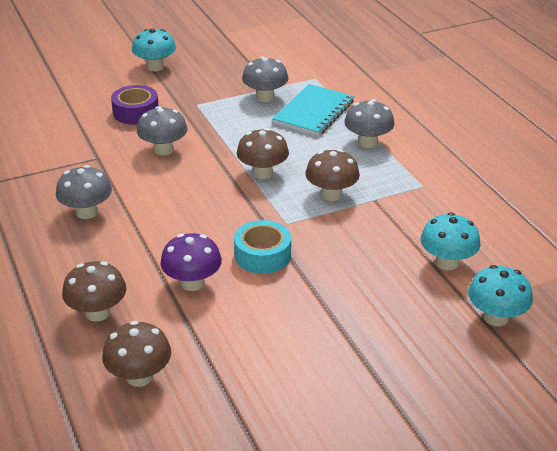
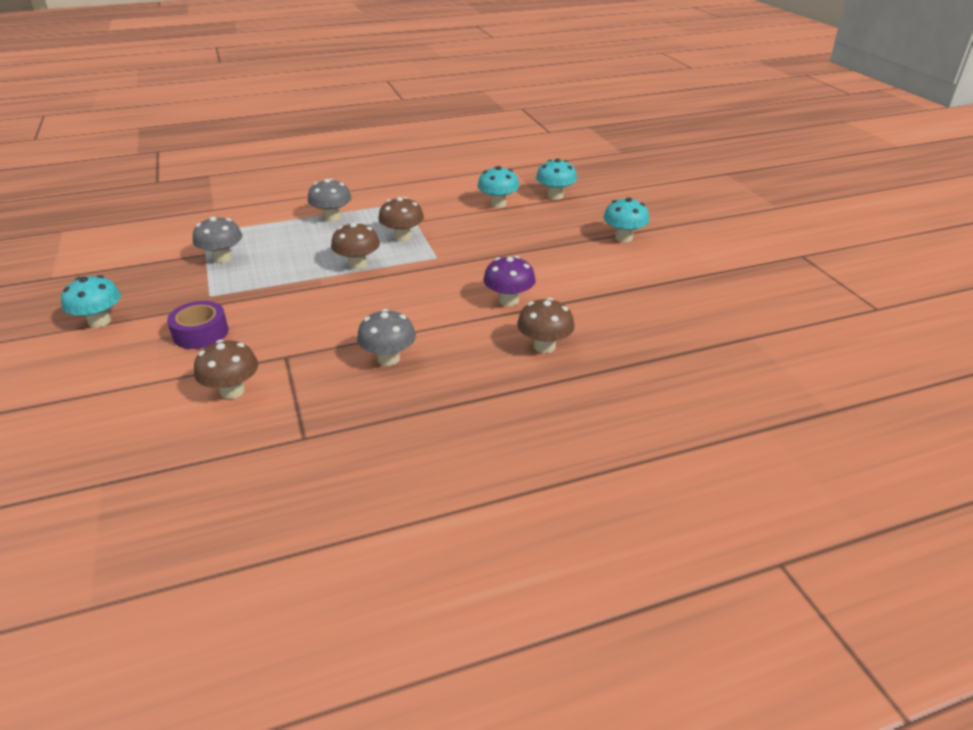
camera: 85 degrees left, 0 degrees up
(139, 376) = (620, 324): brown mushroom -> brown mushroom (232, 391)
(163, 150) = (291, 315): grey mushroom -> none
(262, 255) = (477, 269): turquoise tape -> none
(314, 112) = (267, 236): turquoise notebook -> none
(373, 390) = (623, 238): none -> turquoise mushroom

